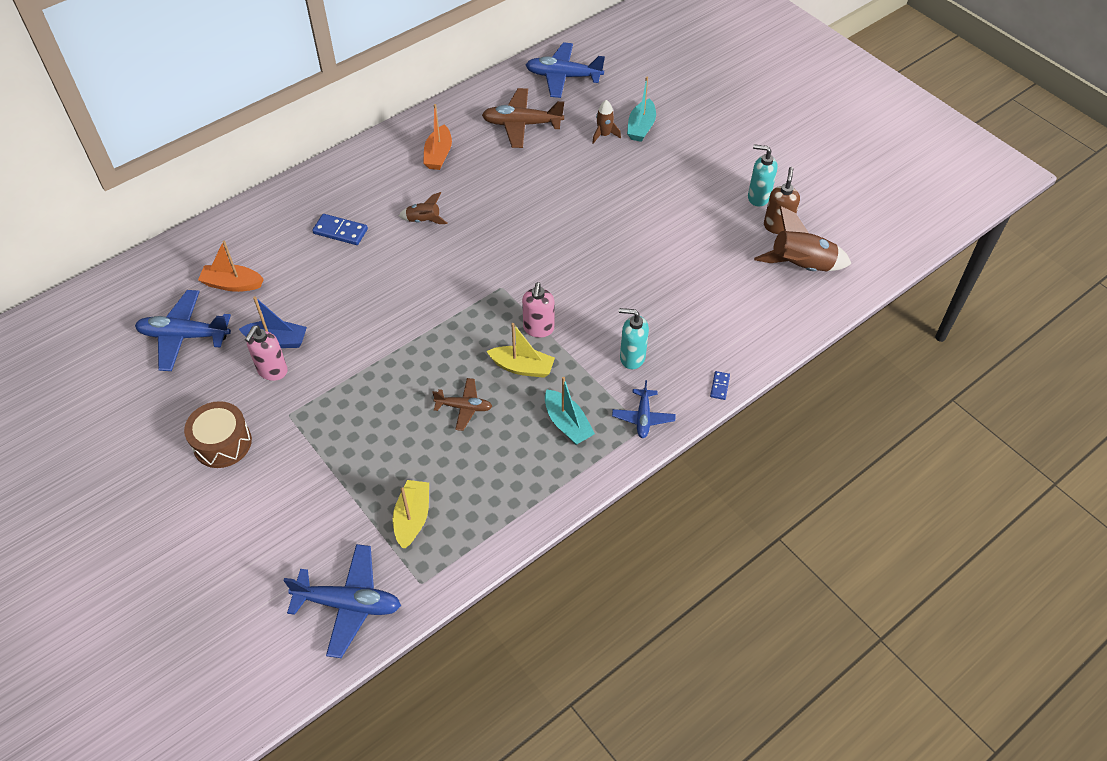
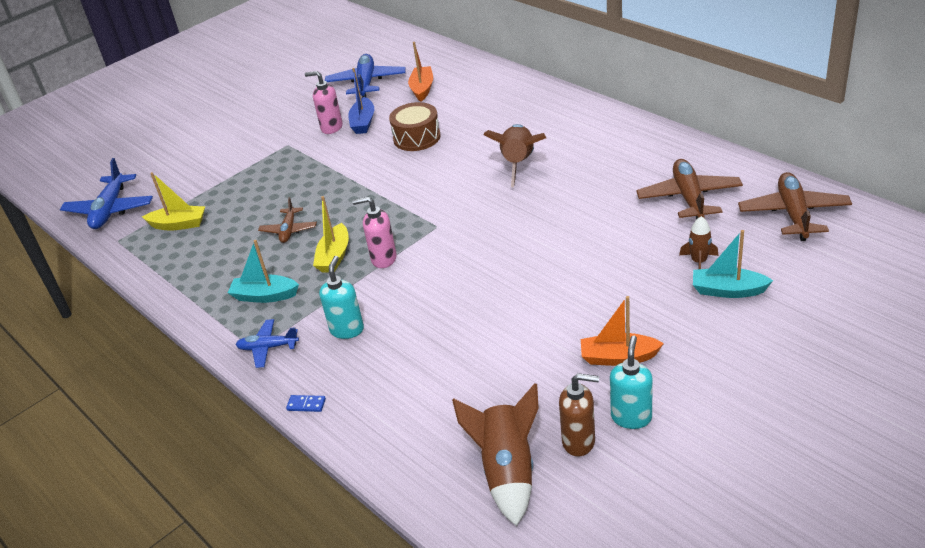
camera: 90 degrees right, 15 degrees down
(222, 443) = (263, 123): brown drum -> brown drum (417, 137)
(340, 231) = (493, 123): blue domino -> none
(424, 220) = (518, 164): brown rocket -> brown rocket, size x1.83
(438, 155) = (616, 154): orange boat -> orange boat (618, 357)
(563, 77) = (793, 214): blue plane -> brown plane
(567, 424) = (265, 296): turquoise boat -> turquoise boat turned 45 degrees clockwise

